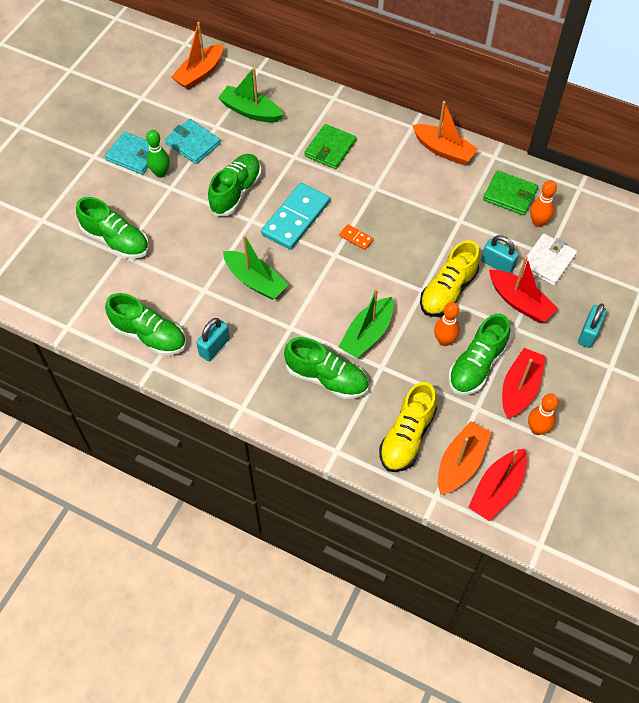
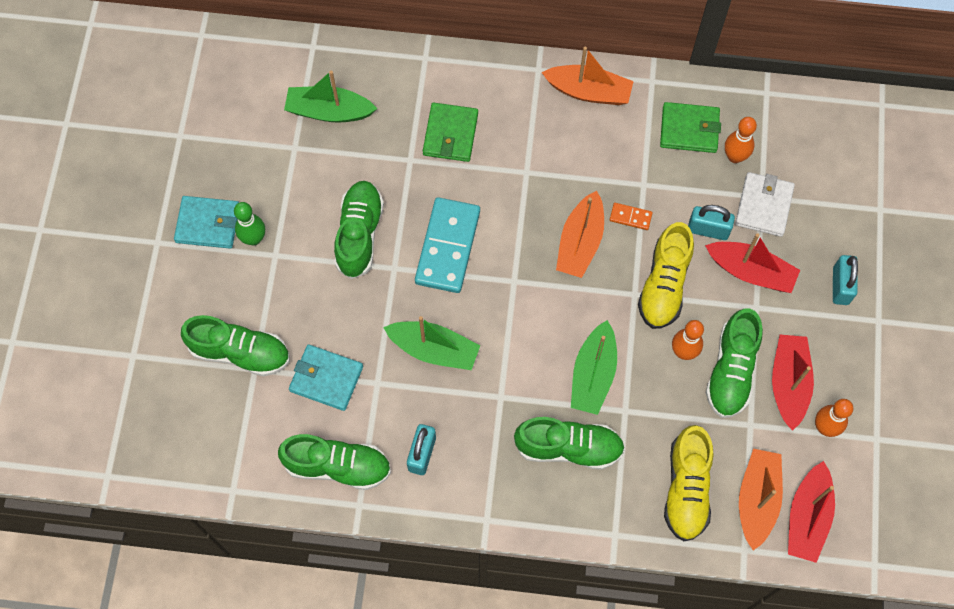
camera: 20 degrees left, 10 degrees up
(193, 143) = (276, 182): turquoise wallet -> turquoise wallet (326, 379)
(200, 73) = (240, 75): orange boat -> orange boat (580, 242)
(356, 238) = (530, 250): orange domino -> orange domino (630, 217)

